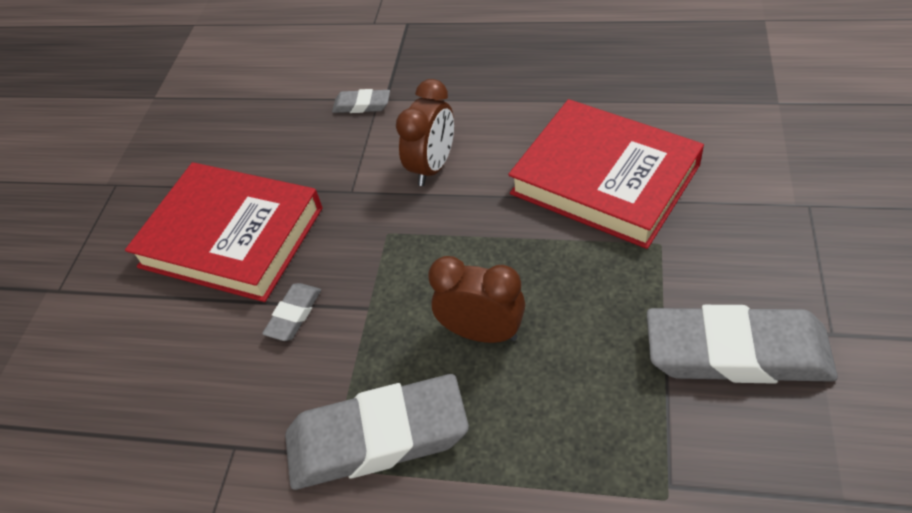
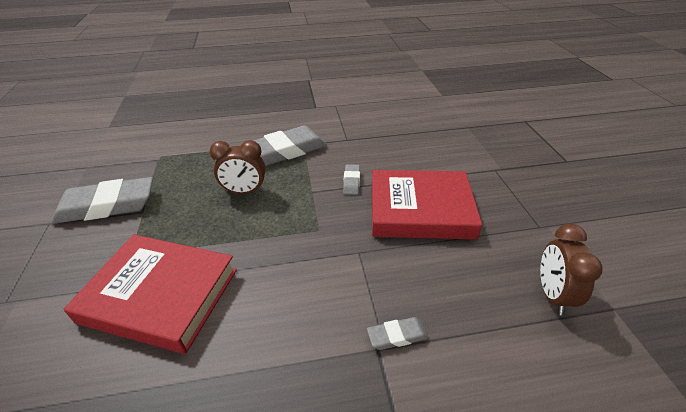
camera: 155 degrees right, 10 degrees down
(433, 167) = (303, 282): brown clock -> brown clock (552, 294)

